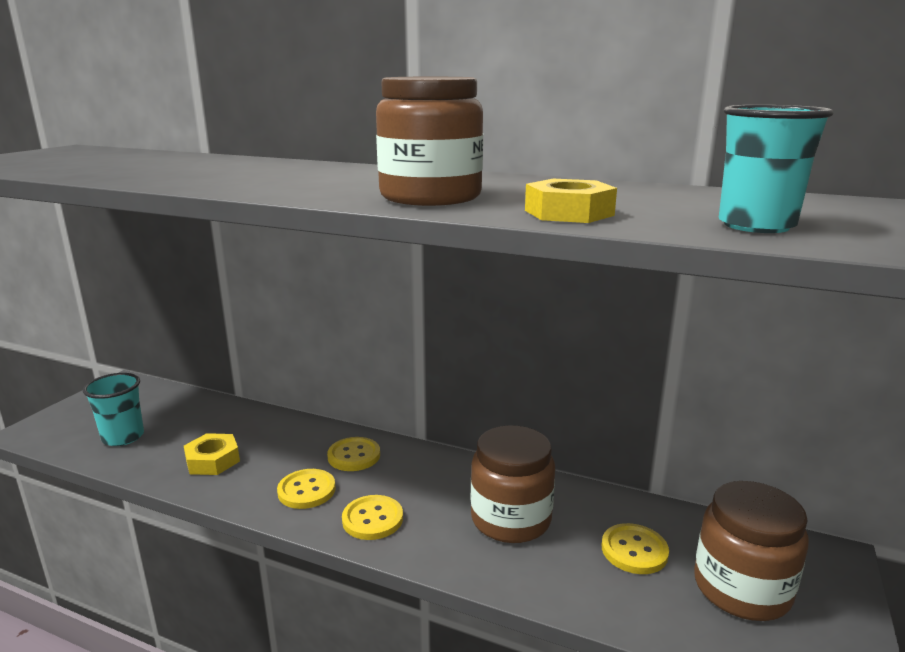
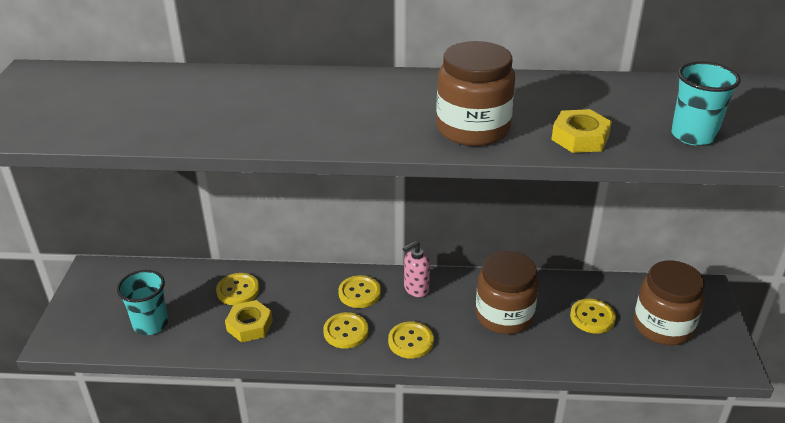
camera: 20 degrees left, 15 degrees up
(232, 426) = (238, 290): none -> yellow button
(421, 466) = (416, 289): none -> pink soap dispenser

